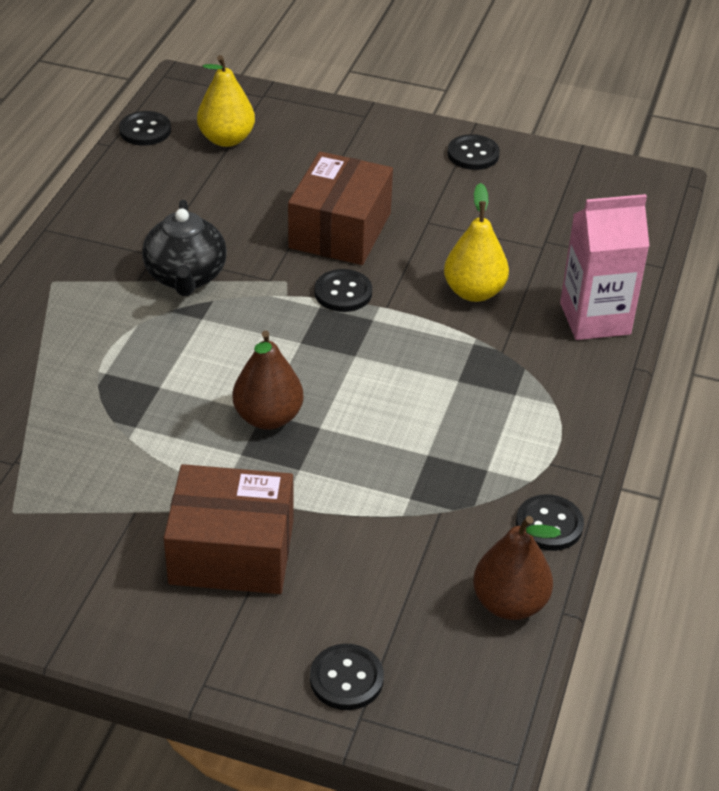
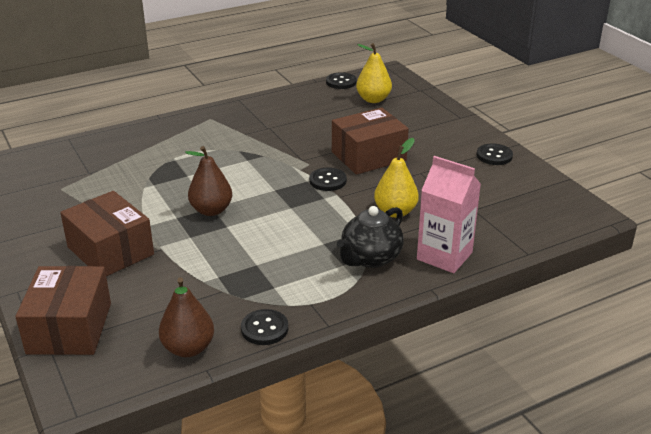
camera: 45 degrees right, 10 degrees down
(186, 277) = (267, 142): black teapot -> black teapot (370, 258)
(346, 679) = (70, 328): black button -> brown box

